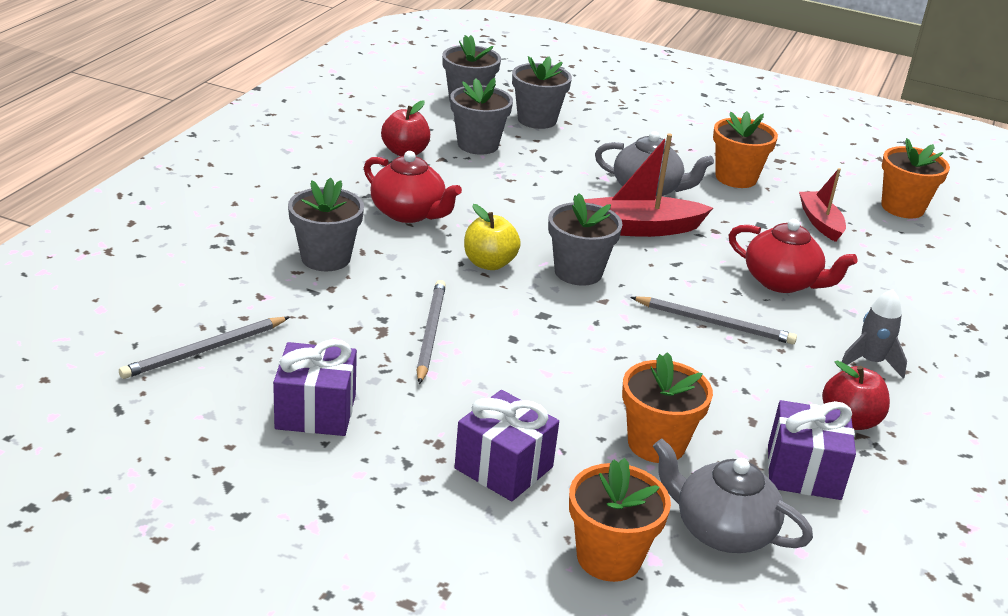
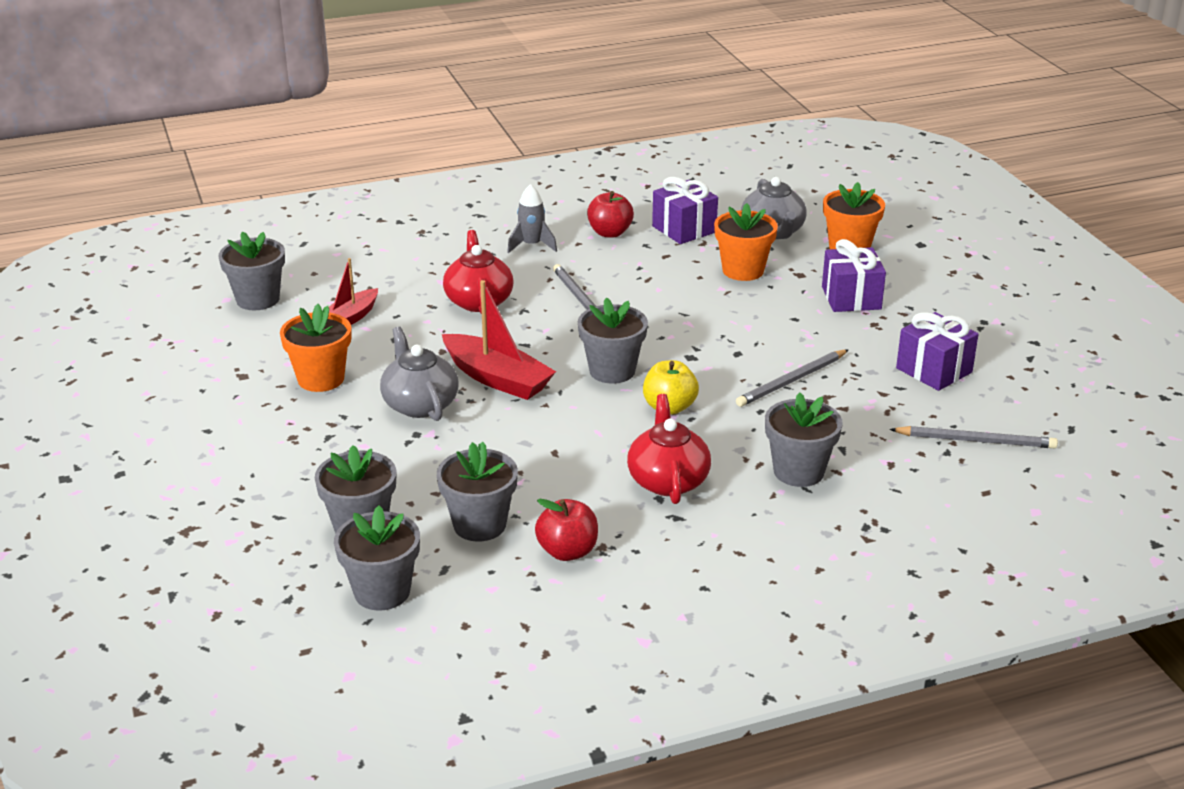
camera: 130 degrees left, 0 degrees up
(902, 208) = (258, 299): orange flower pot -> grey flower pot

